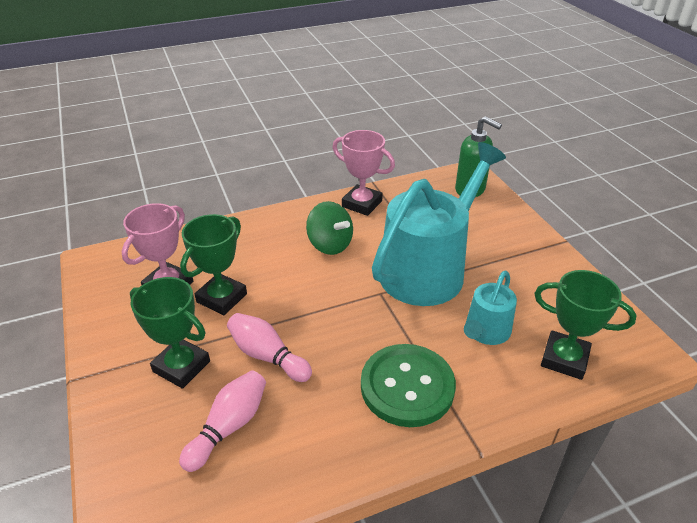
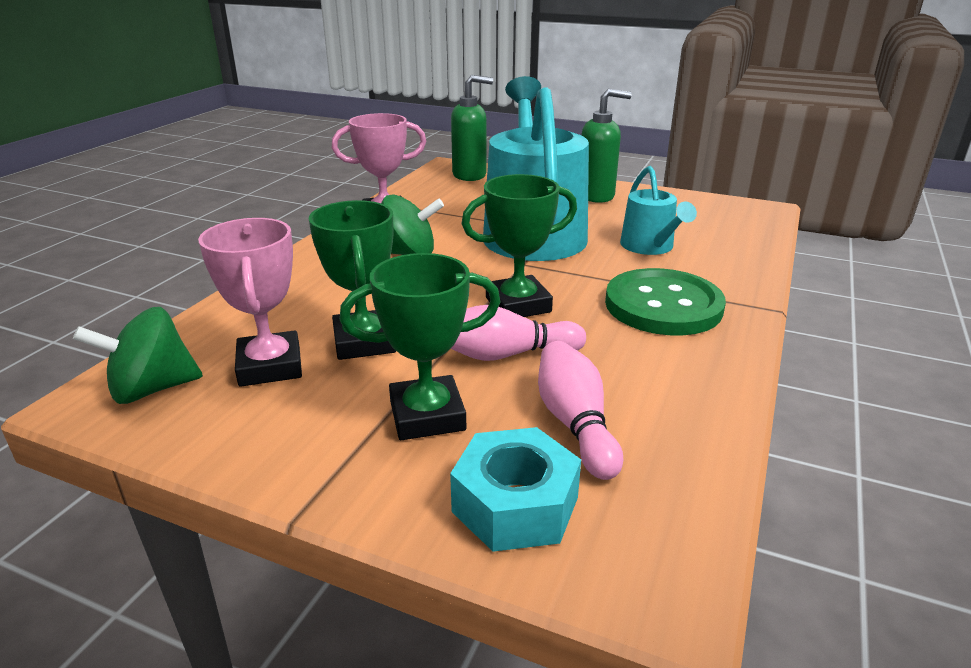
camera: 45 degrees left, 10 degrees down
(116, 268) = (152, 389): none -> green spinning top
(141, 446) = (515, 504): none -> turquoise nut
(530, 259) = (596, 196): none -> green soap dispenser
(564, 359) = (725, 236): green trophy -> green trophy (518, 305)

